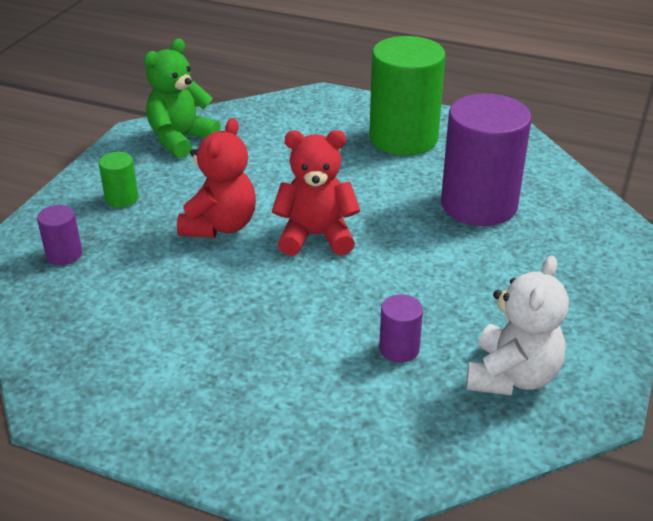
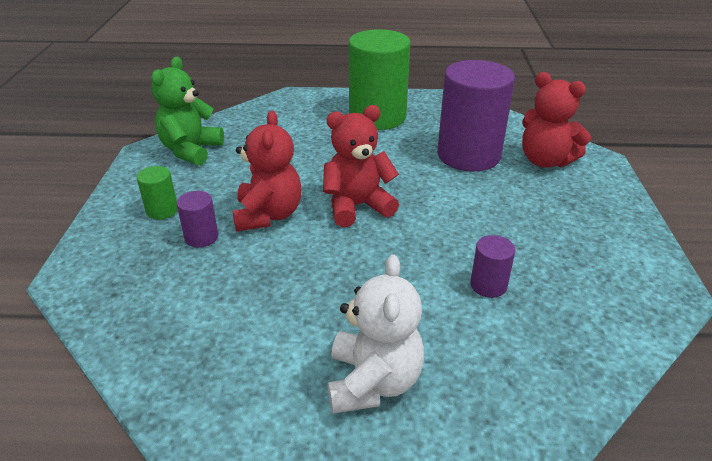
camera: 20 degrees left, 0 degrees up
(64, 254) = (130, 274): purple cylinder -> purple cylinder (201, 237)
(512, 376) = (591, 285): white teddy bear -> white teddy bear (373, 382)
(567, 230) = (545, 161): none -> red teddy bear

